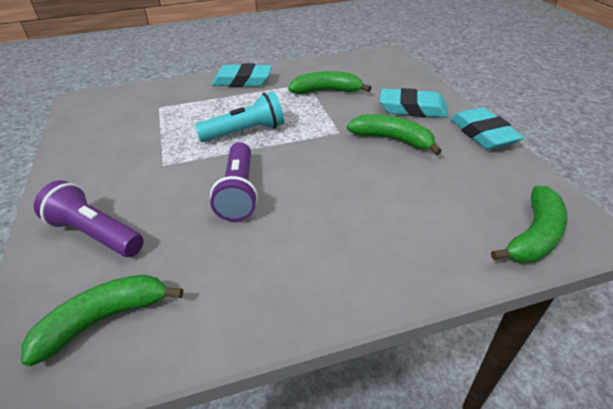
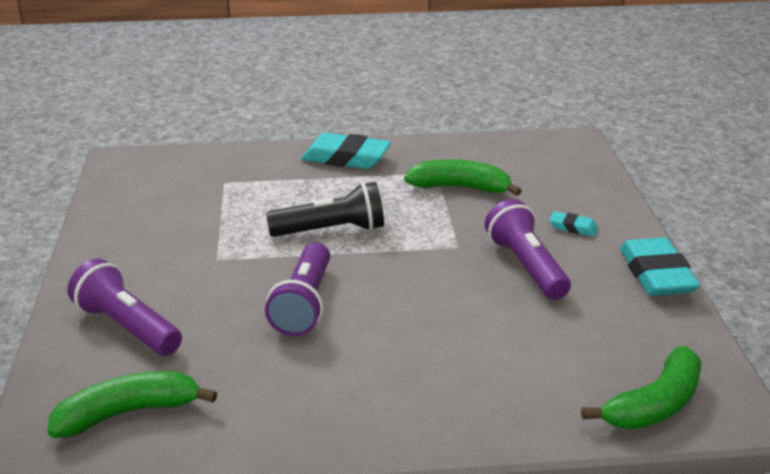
camera: 10 degrees right, 10 degrees down
(245, 132) = (331, 230): turquoise flashlight -> black flashlight
(392, 140) = (526, 266): green banana -> purple flashlight
(412, 109) = (573, 227): turquoise eraser -> turquoise eraser, size x0.48

